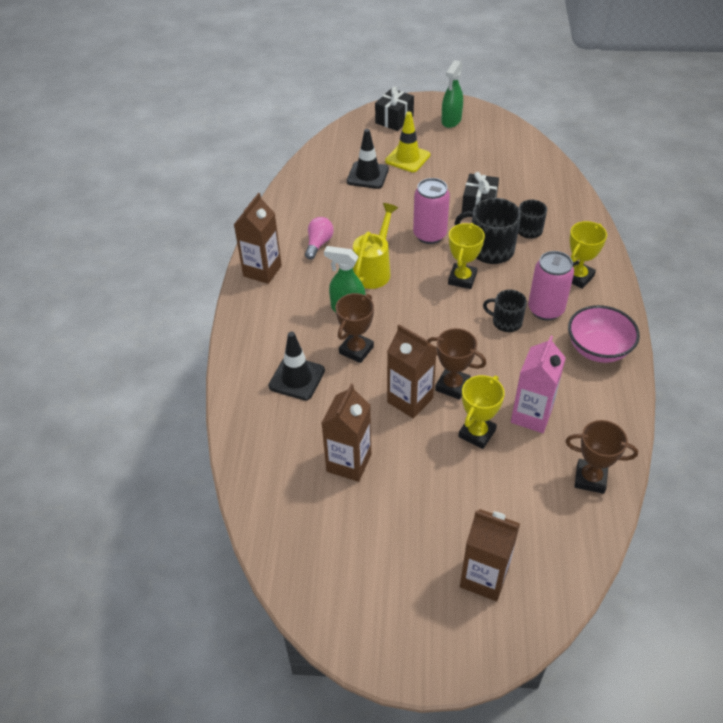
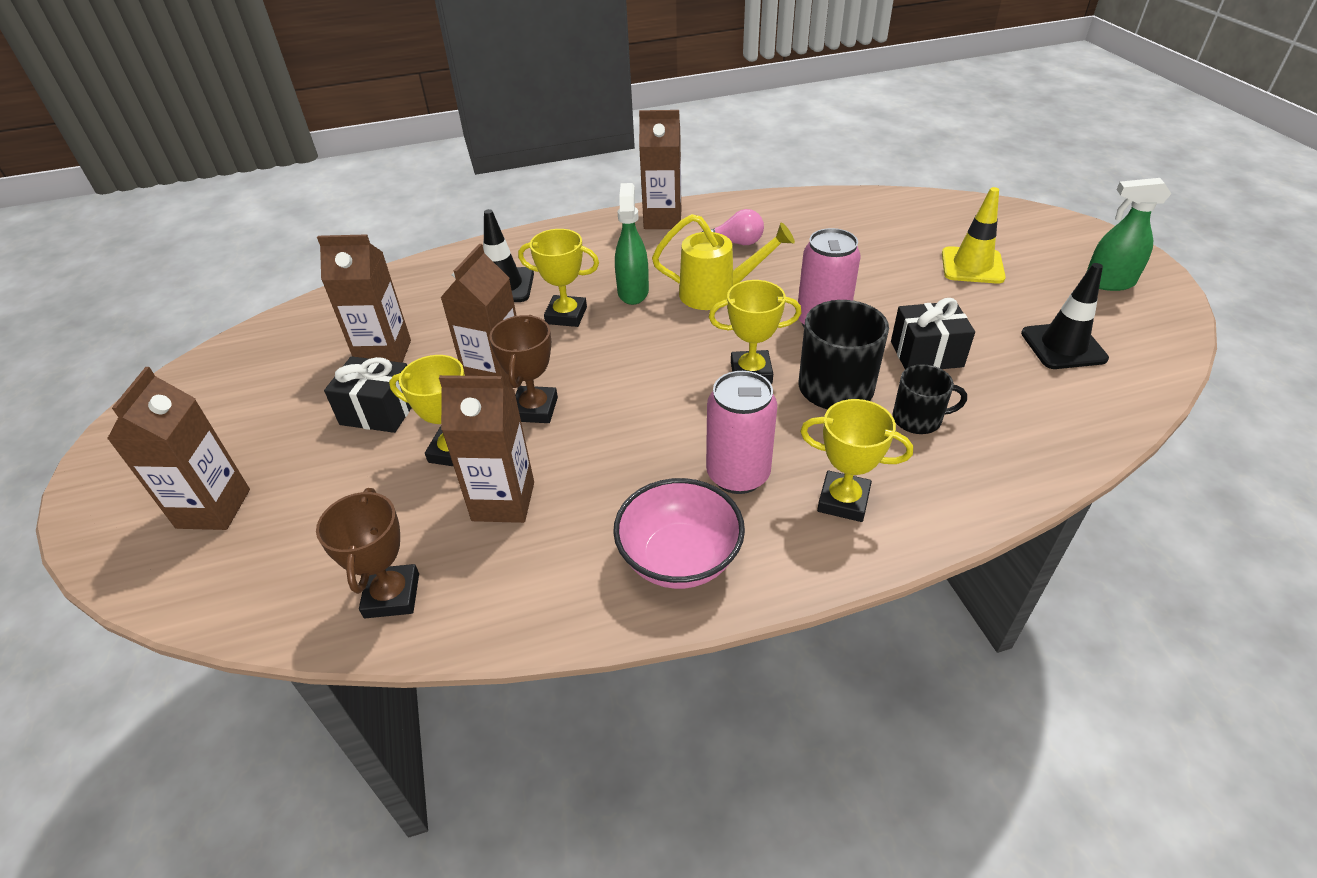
camera: 70 degrees right, 5 degrees down
(356, 350) = (566, 315): brown trophy -> yellow trophy
(367, 175) = (900, 244): black traffic cone -> black traffic cone (1063, 346)
(394, 119) = (1047, 235): black gift -> black gift (379, 411)
(506, 322) = (686, 436): black mug -> none
(531, 415) = (503, 501): pink carton -> brown carton

